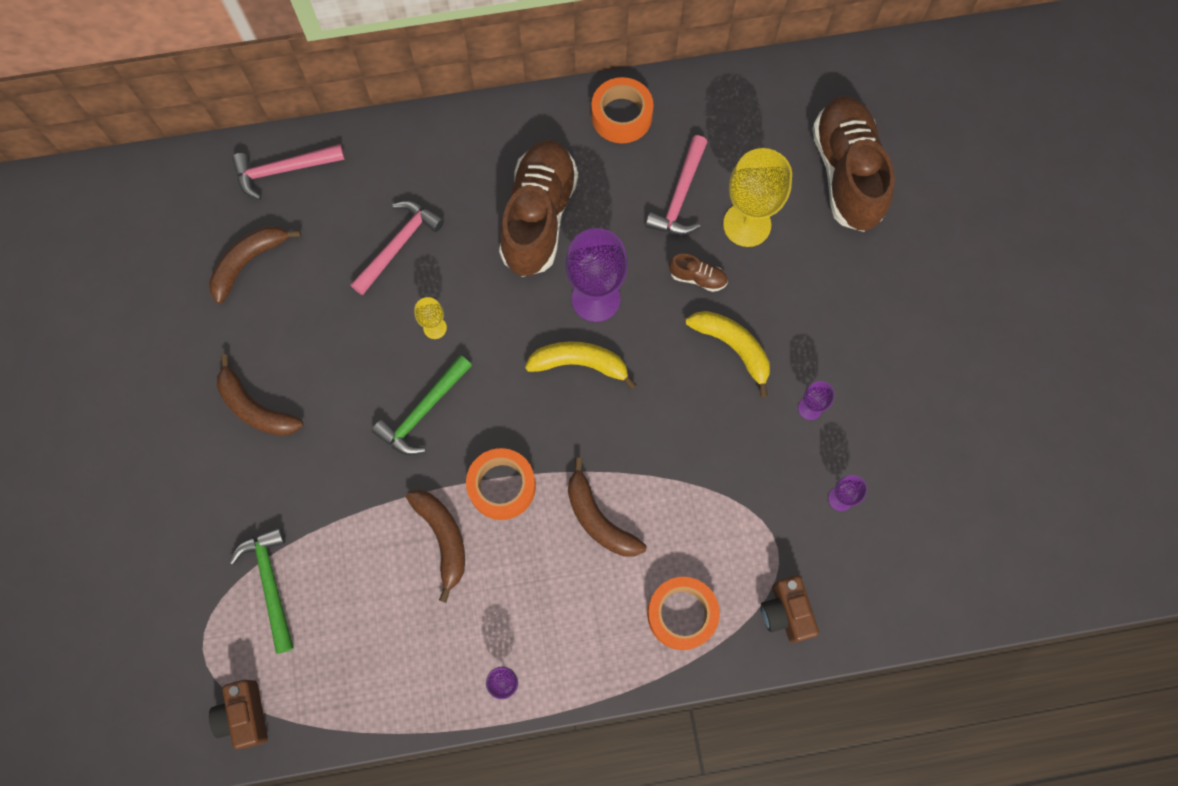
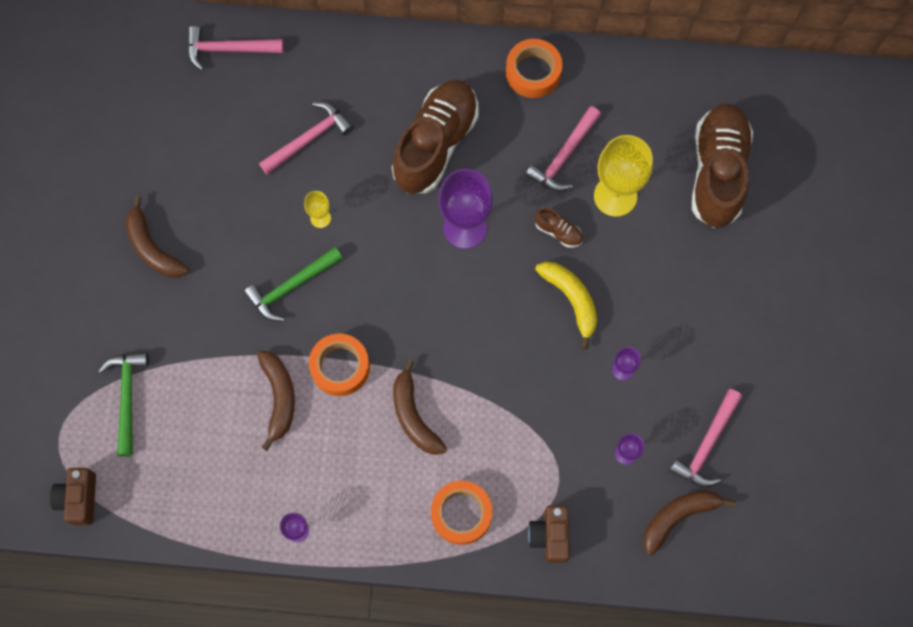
camera: 15 degrees right, 0 degrees up
(249, 262) = (179, 122): brown banana -> brown banana (678, 517)
(580, 363) = (435, 280): yellow banana -> none
(923, 466) = (706, 445): none -> pink hammer

